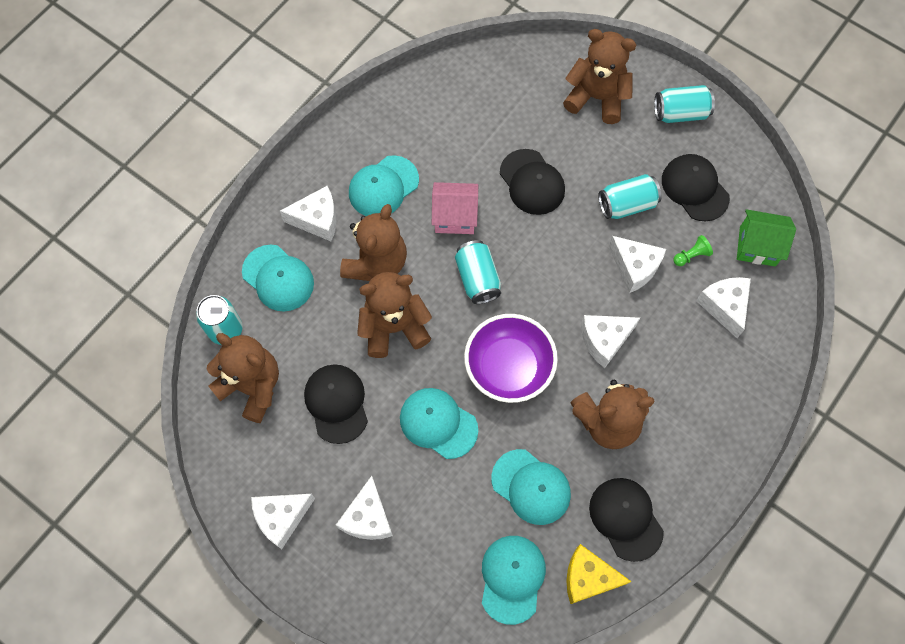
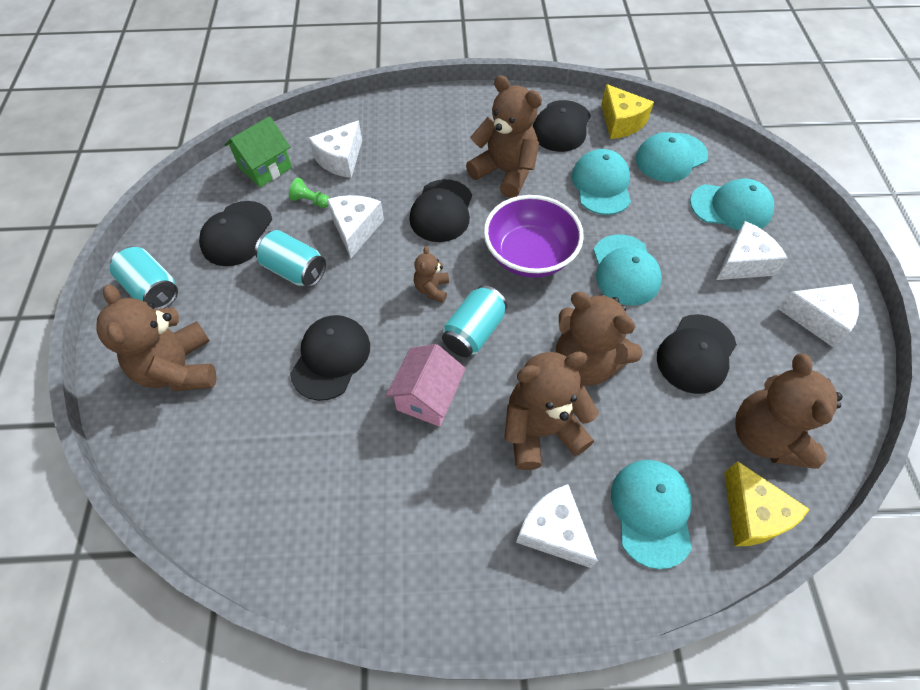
camera: 130 degrees left, 10 degrees down
(225, 329) = (752, 514): turquoise can -> yellow cheese
(383, 187) = (453, 494): turquoise cap -> turquoise cap (731, 207)
(455, 217) = (428, 397): pink house -> pink house turned 60 degrees clockwise
(535, 279) = (432, 289): none -> brown teddy bear
(604, 340) = (441, 211): white cheese -> black cap
(757, 246) = (265, 167): green house -> green house turned 75 degrees clockwise

